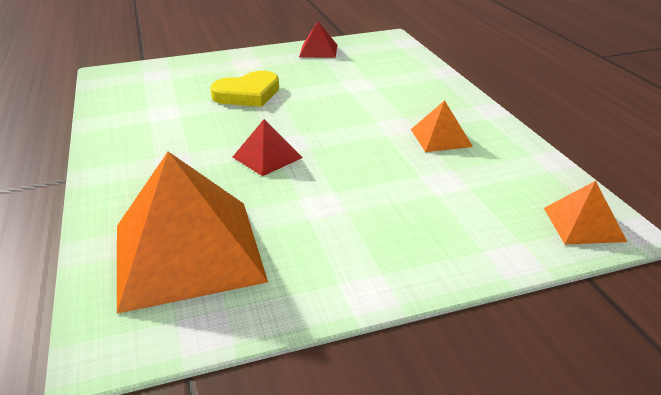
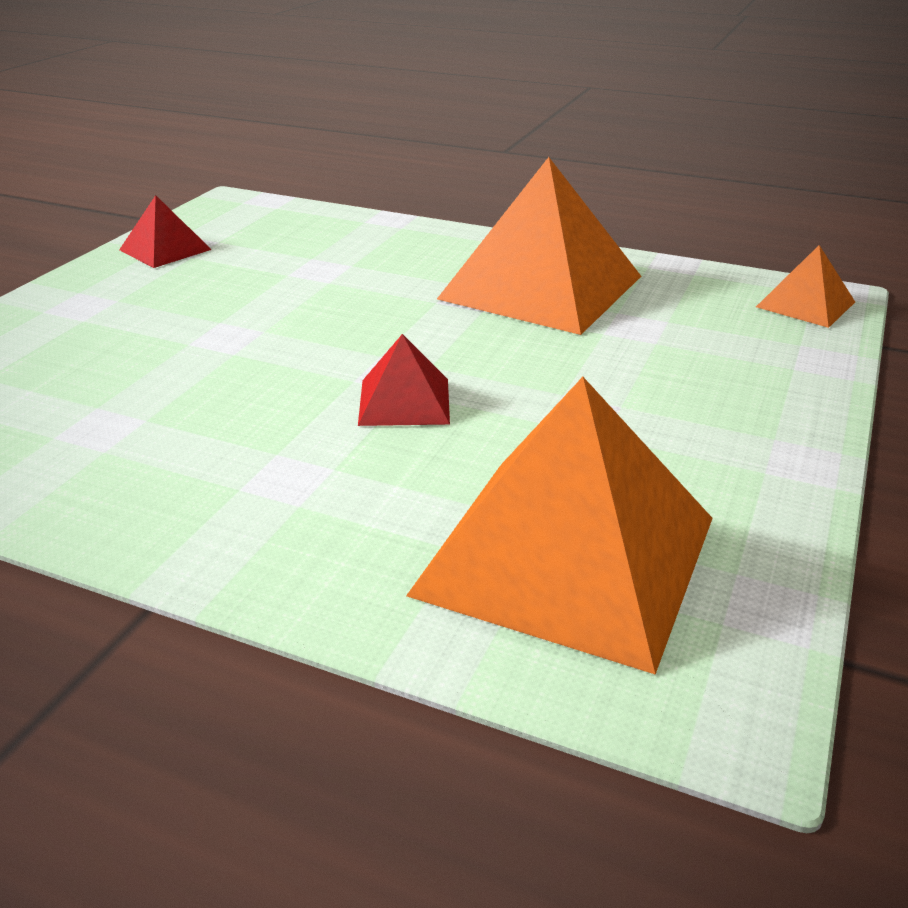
camera: 50 degrees left, 0 degrees up
(247, 94) = (188, 343): yellow heart -> none
(441, 137) = (541, 287): orange pyramid -> orange pyramid, size x2.15

